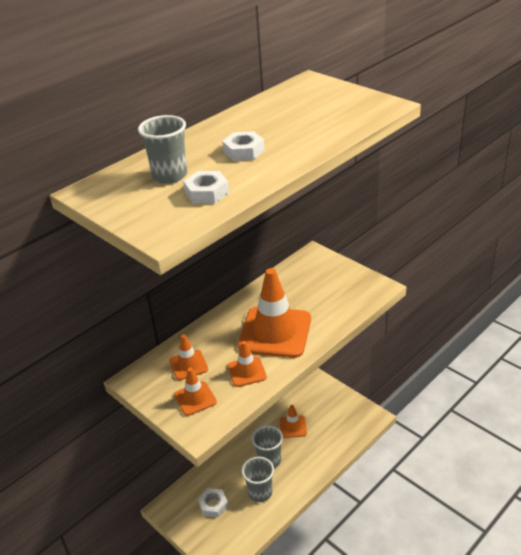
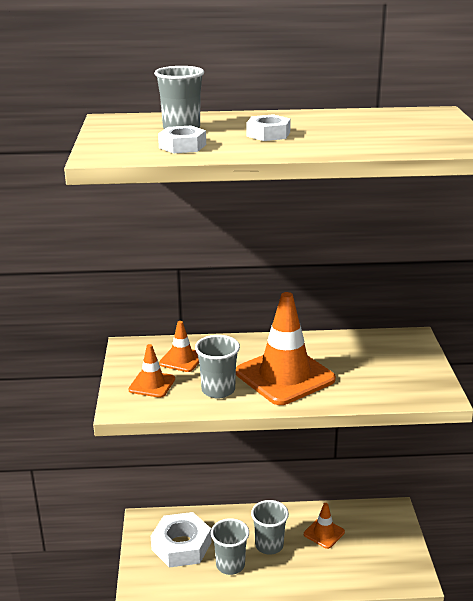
camera: 40 degrees right, 10 degrees down
(213, 505) = (181, 546): white nut -> white nut, size x1.76
(247, 372) = (218, 390): orange traffic cone -> grey cup

